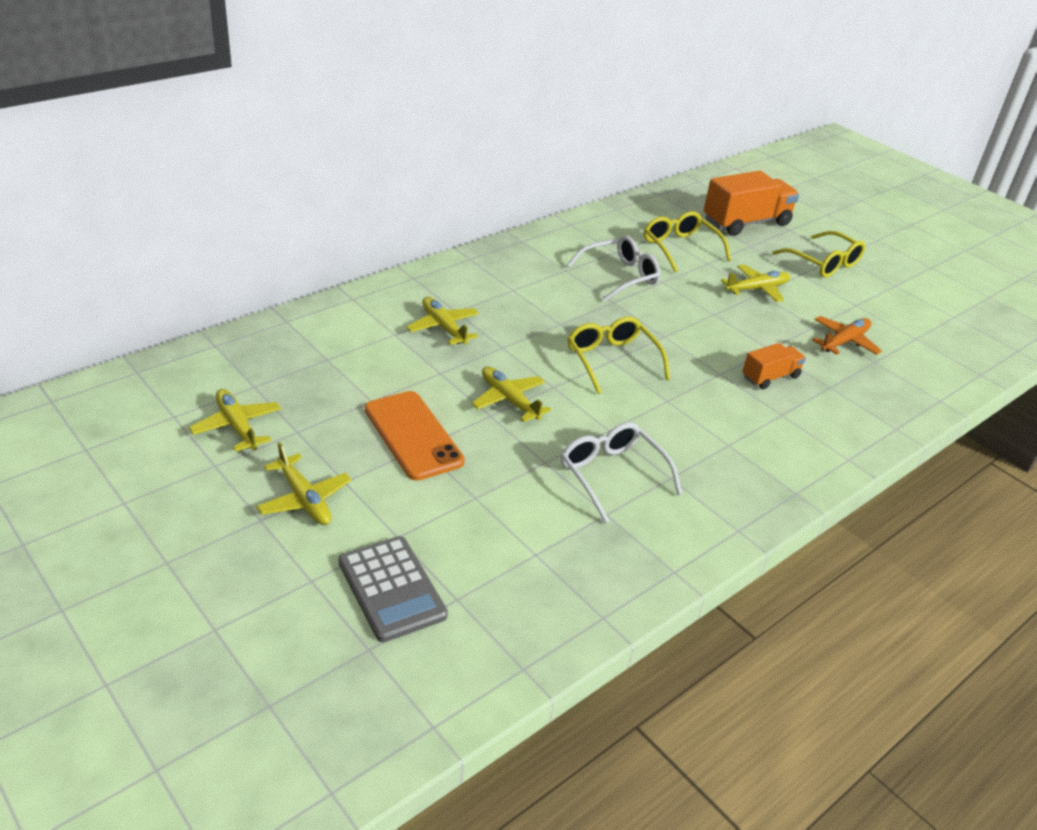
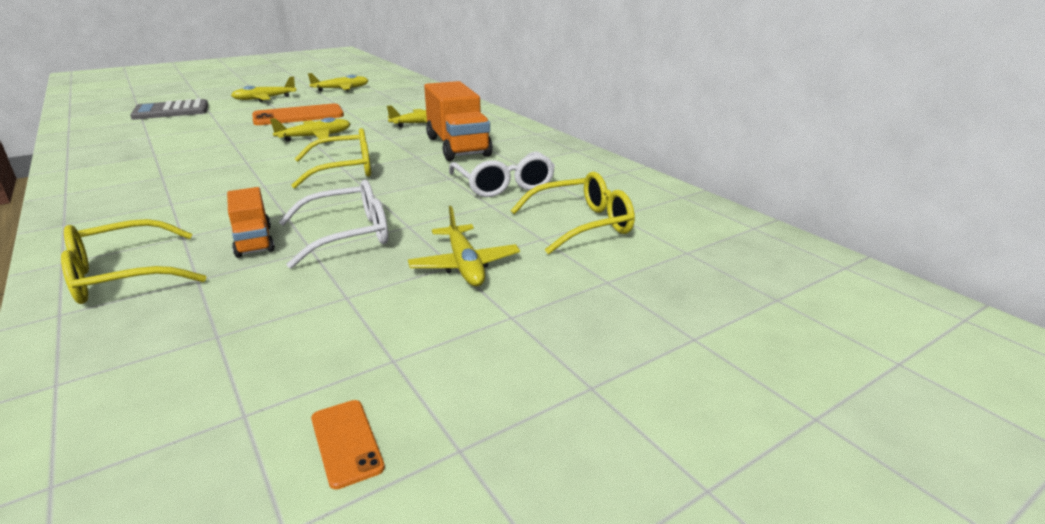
camera: 100 degrees right, 10 degrees down
(612, 475) = (192, 159): white glasses -> white glasses (348, 235)
(746, 223) = (696, 290): orange truck -> orange truck (457, 146)
(823, 263) = (555, 354): yellow glasses -> yellow glasses (122, 276)
(844, 342) = (288, 316): orange plane -> none
(910, 310) = (346, 442): none -> orange phone

